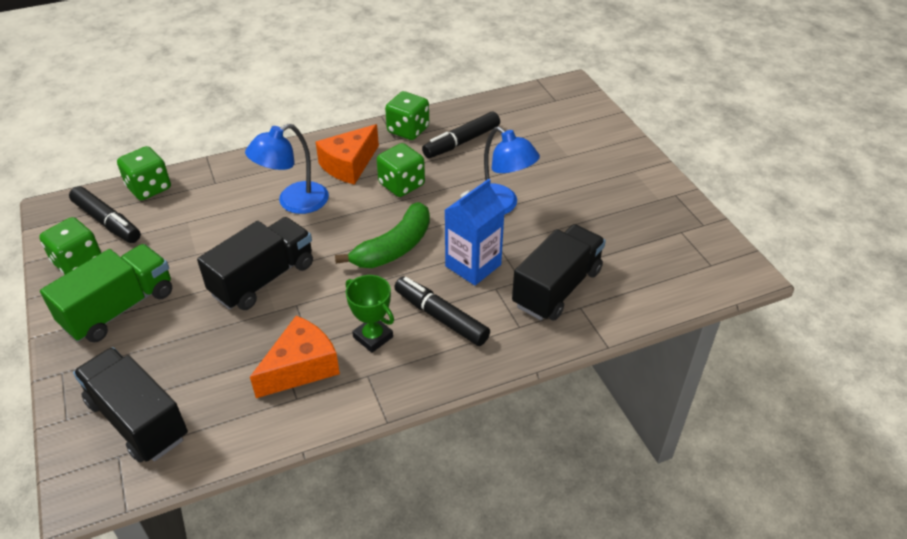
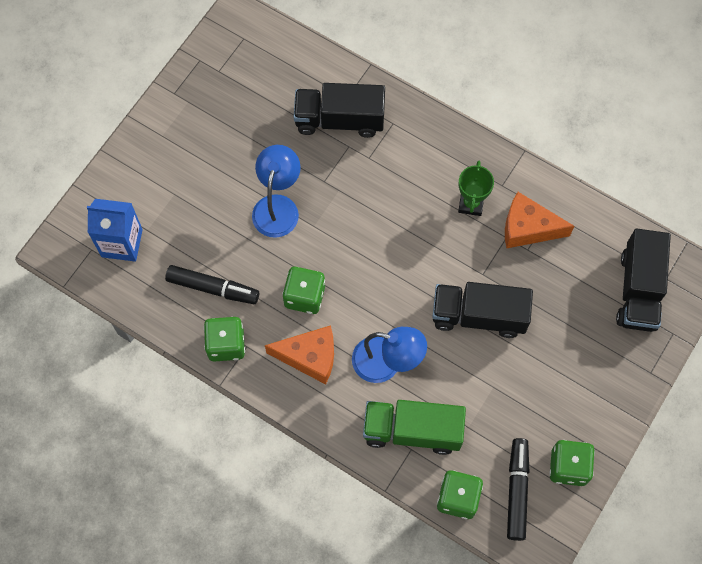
camera: 125 degrees left, 25 degrees up
(119, 308) = (579, 389): green truck -> green truck (412, 431)
(394, 247) = (379, 250): green banana -> none
(441, 317) = (422, 174): black marker -> none
(473, 265) = (357, 185): blue carton -> blue carton (122, 243)

